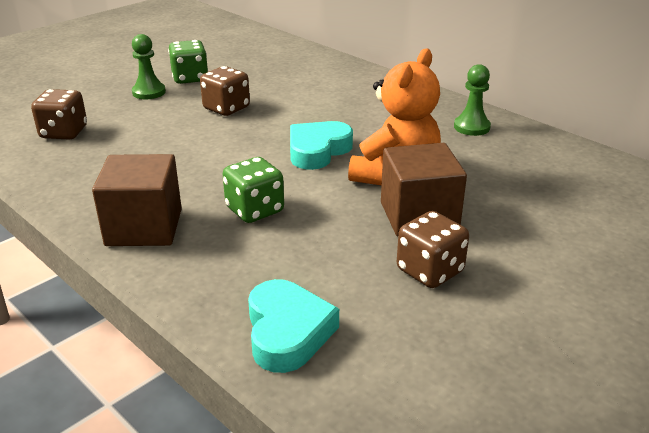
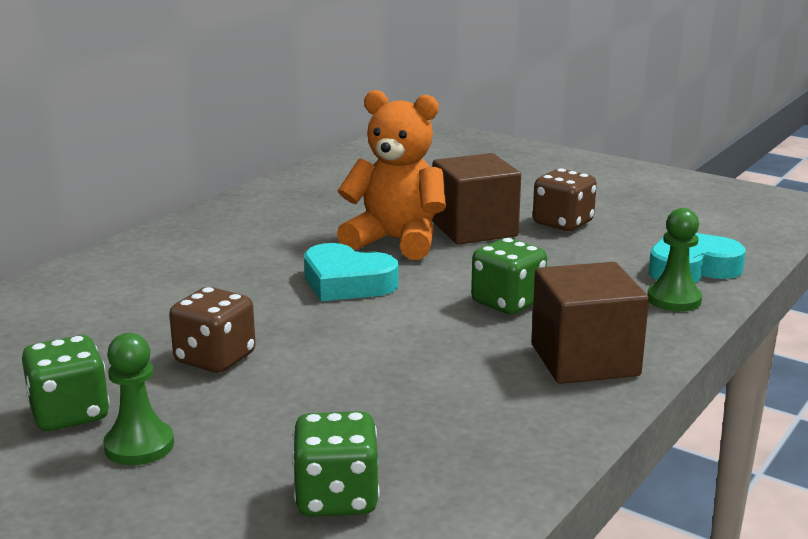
camera: 100 degrees left, 10 degrees down
(64, 133) = (337, 498): brown dice -> green dice
(471, 127) = (263, 210): green pawn -> green pawn (674, 299)

